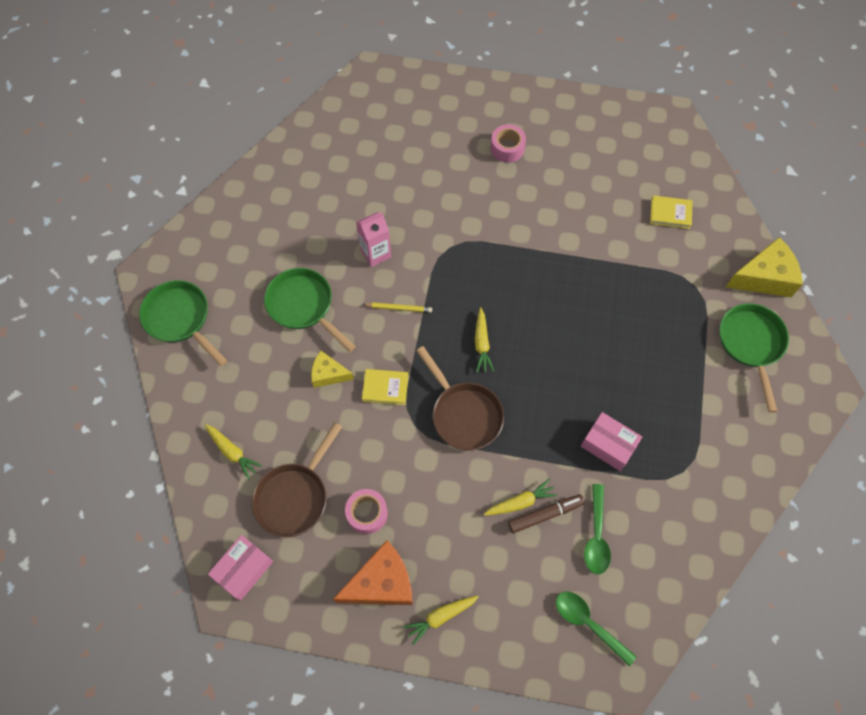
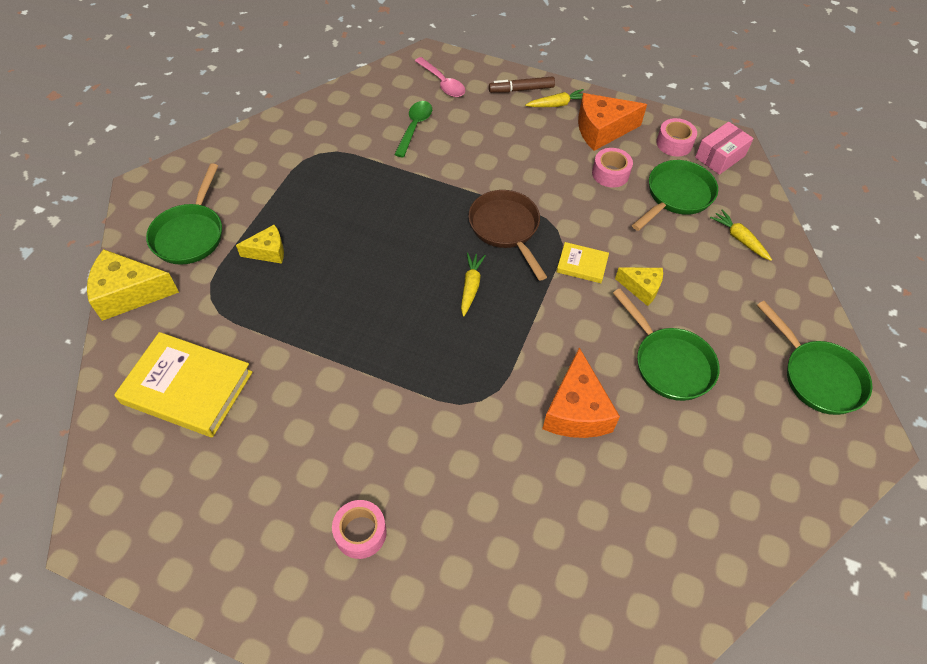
camera: 170 degrees left, 10 degrees down
(295, 496) = (676, 196): brown pan -> green pan
(296, 579) = (674, 143): none -> pink tape
(375, 253) = (576, 410): pink carton -> orange cheese
(399, 308) = (556, 340): yellow pencil -> none
(520, 502) = (472, 158): yellow carrot -> none
(545, 514) = (453, 147): brown marker -> brown marker (521, 89)
(588, 623) = (442, 83): green spoon -> pink spoon
(608, 445) = (376, 182): pink box -> none
(670, 213) = (187, 388): yellow book -> yellow book, size x2.01
(673, 341) = (268, 251): none -> yellow cheese

